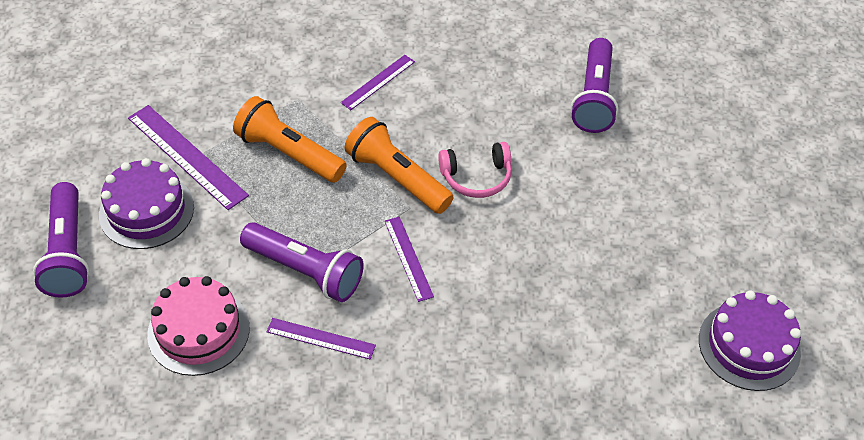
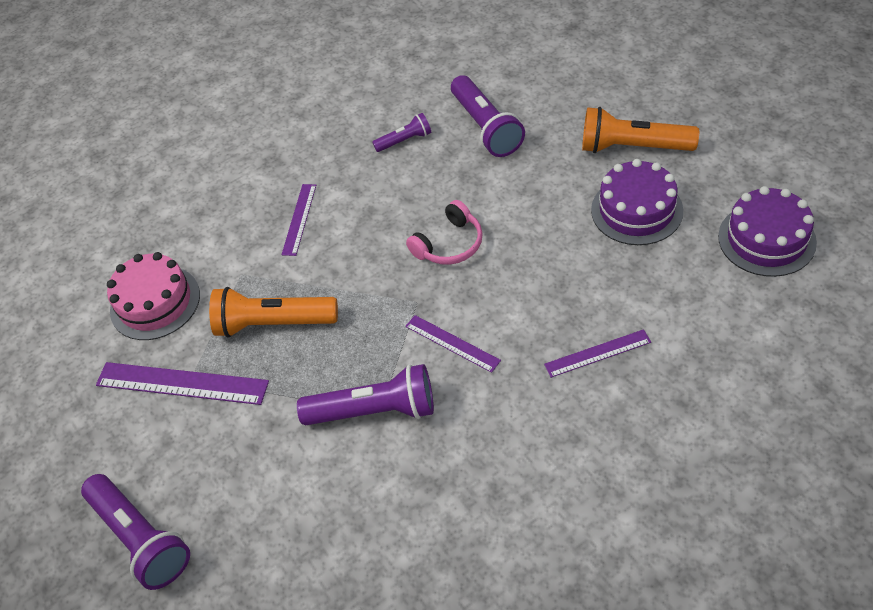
camera: 25 degrees left, 0 degrees up
(146, 211) = (185, 453): purple cake -> purple cake (636, 210)
(198, 331) = (326, 523): pink cake -> pink cake (155, 302)
(321, 338) = (438, 457): purple ruler -> purple ruler (597, 353)
(397, 178) = (385, 285): orange flashlight -> orange flashlight (633, 147)
(517, 68) = (405, 140): none -> purple flashlight

